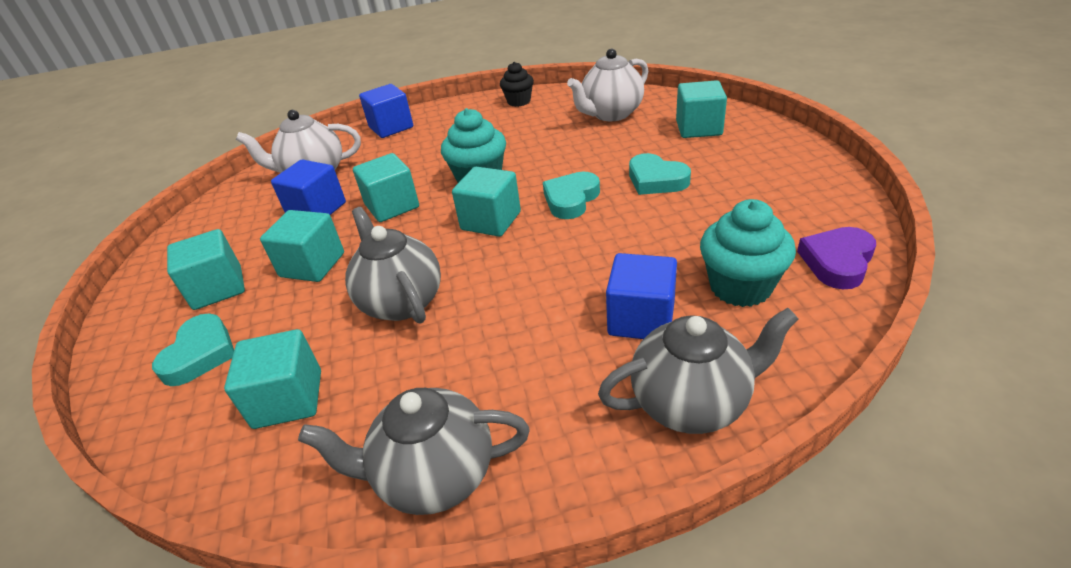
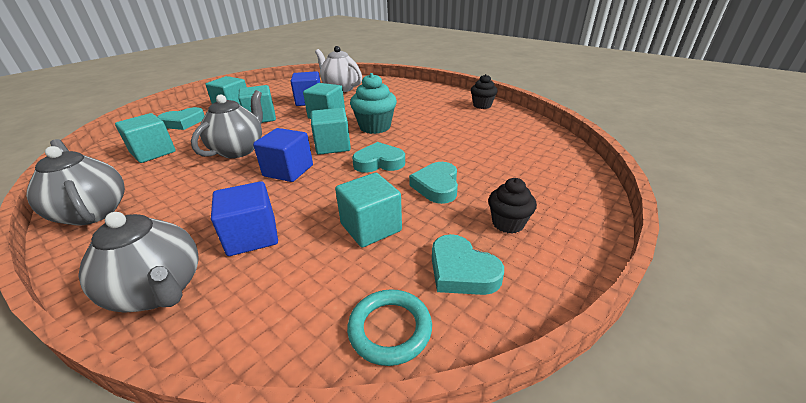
camera: 50 degrees right, 5 degrees down
(391, 127) = (406, 86): blue cube -> blue cube (288, 171)
(611, 114) = (510, 139): white teapot -> none
(698, 128) = (540, 180): turquoise cube -> turquoise cube (371, 227)
(740, 287) = (314, 274): turquoise cupcake -> none
(747, 166) = (508, 223): none -> black cupcake
(792, 208) = (461, 271): none -> turquoise heart
(837, 262) = (390, 329): purple heart -> turquoise ring

